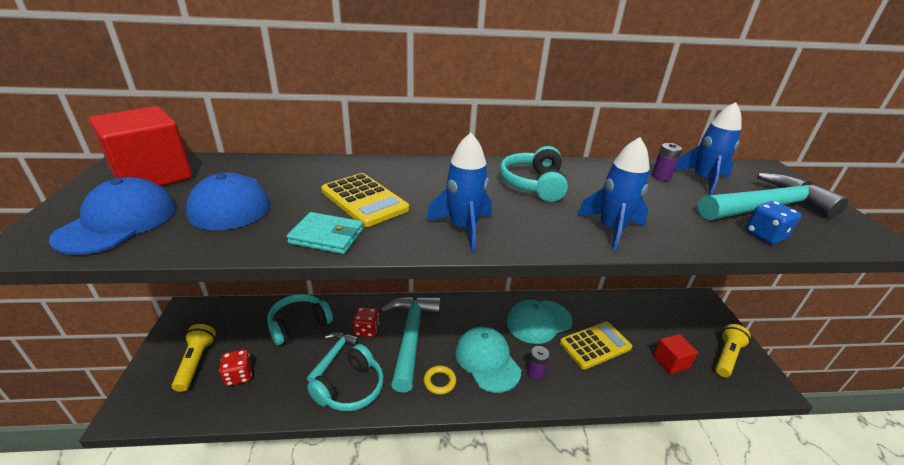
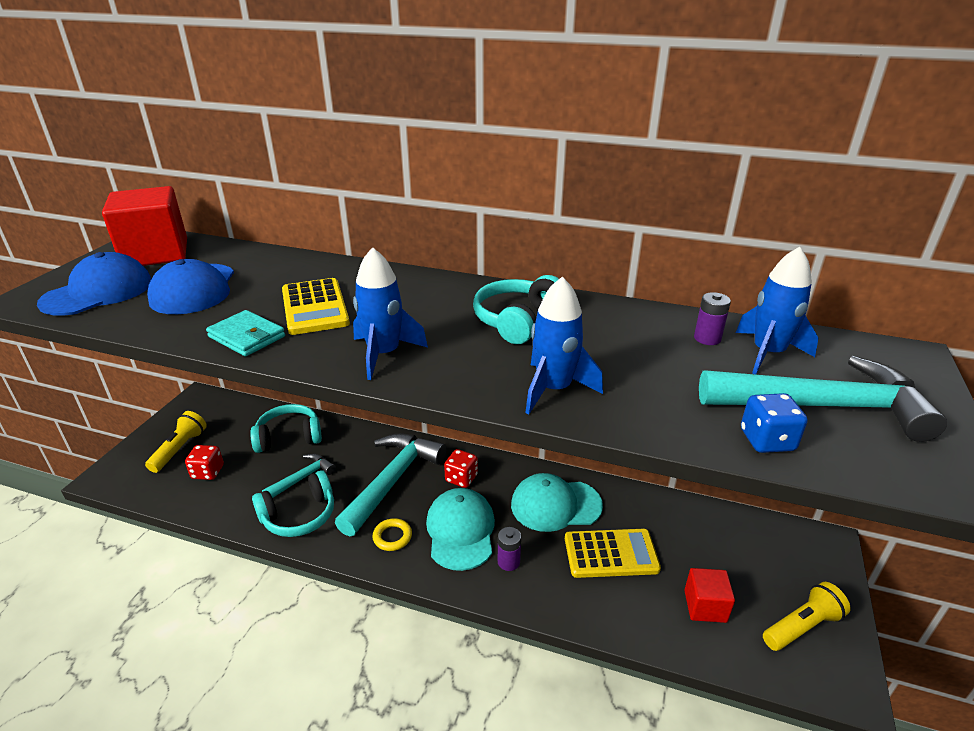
camera: 25 degrees right, 0 degrees up
(366, 330) = (351, 460): red dice -> red dice (461, 478)

